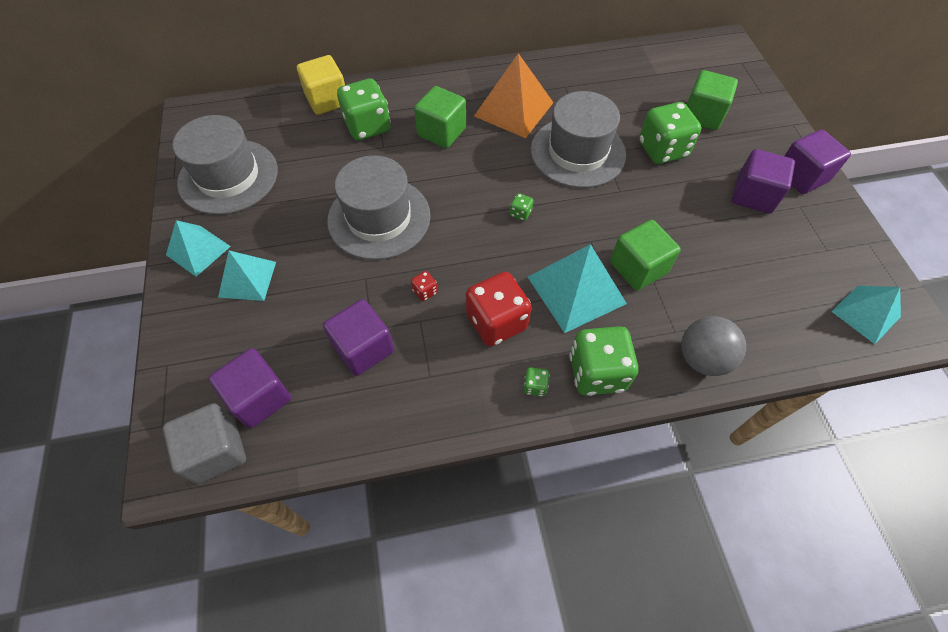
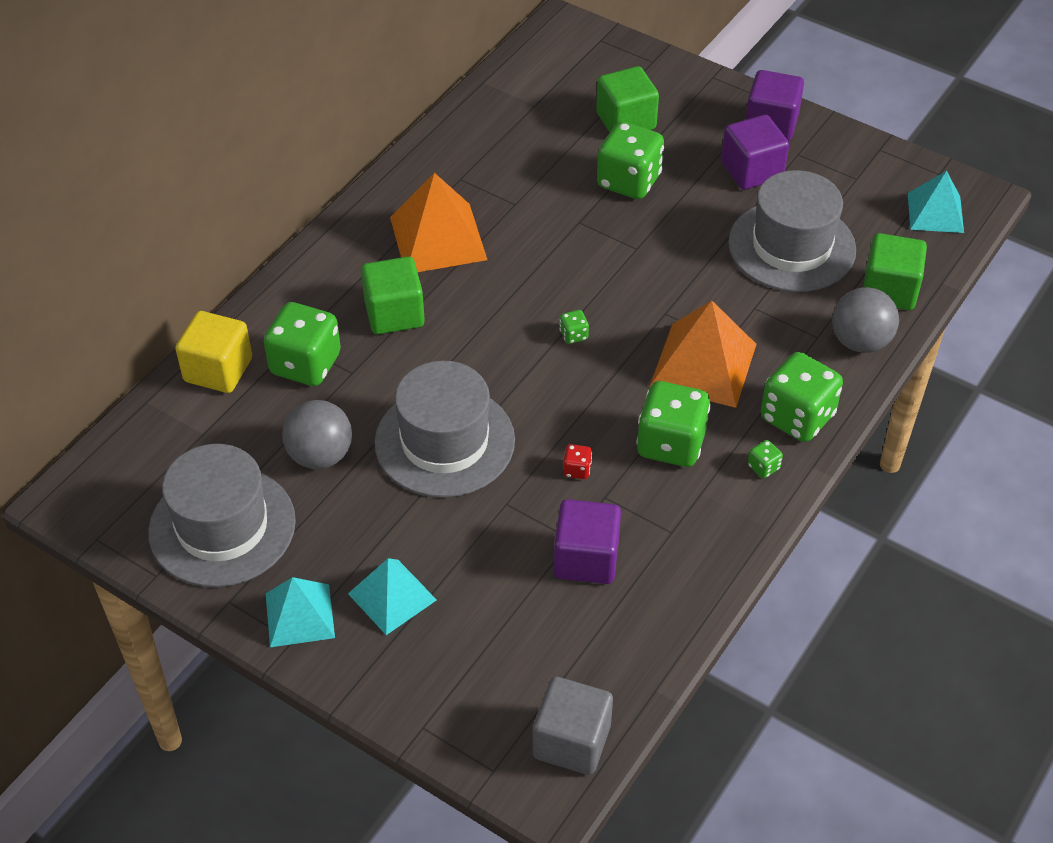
camera: 45 degrees left, 10 degrees down
(260, 397) = (549, 672): purple cube -> none
(314, 177) = (320, 455): none -> grey ball
(496, 322) = (671, 444): red dice -> green dice
(576, 290) = (703, 365): turquoise pyramid -> orange pyramid
(578, 152) = (555, 238): grey hat -> grey hat (791, 246)
(638, 268) = (731, 306): green cube -> green cube (889, 290)

